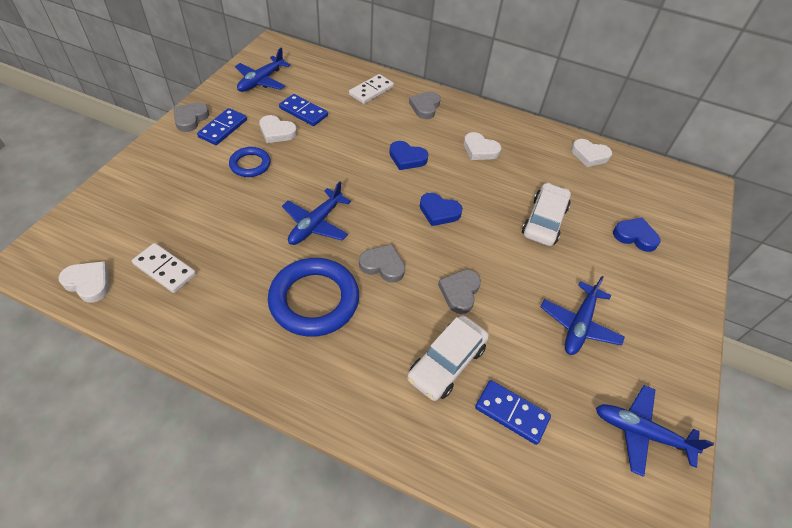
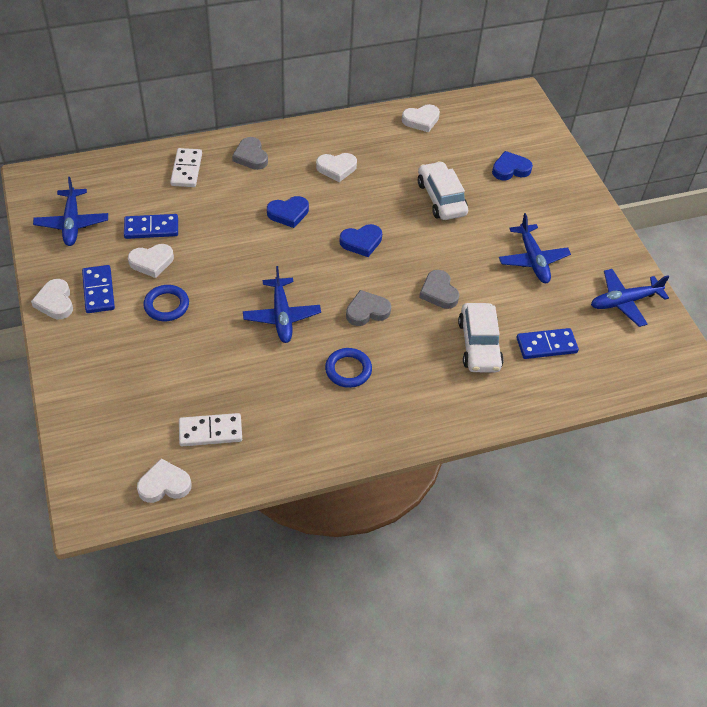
camera: 40 degrees left, 0 degrees up
(190, 119) = (55, 302): grey heart -> white heart
(314, 300) = (348, 370): blue ring -> blue ring, size x0.55

